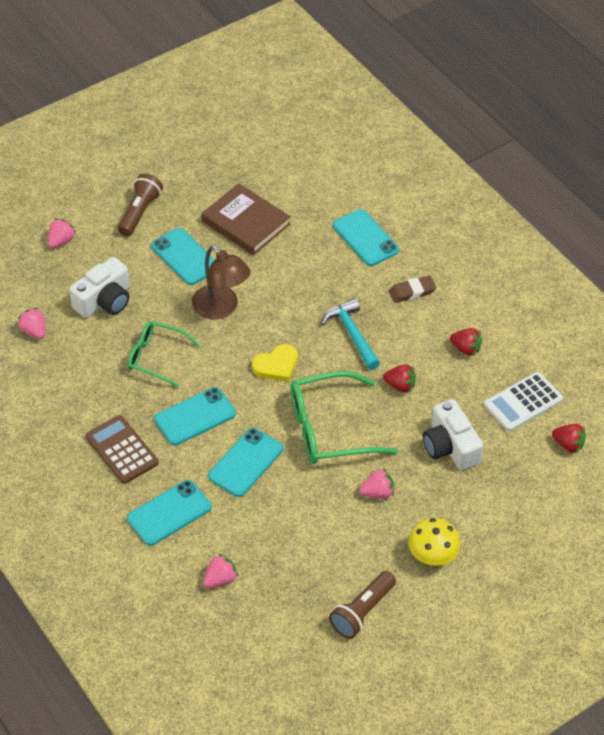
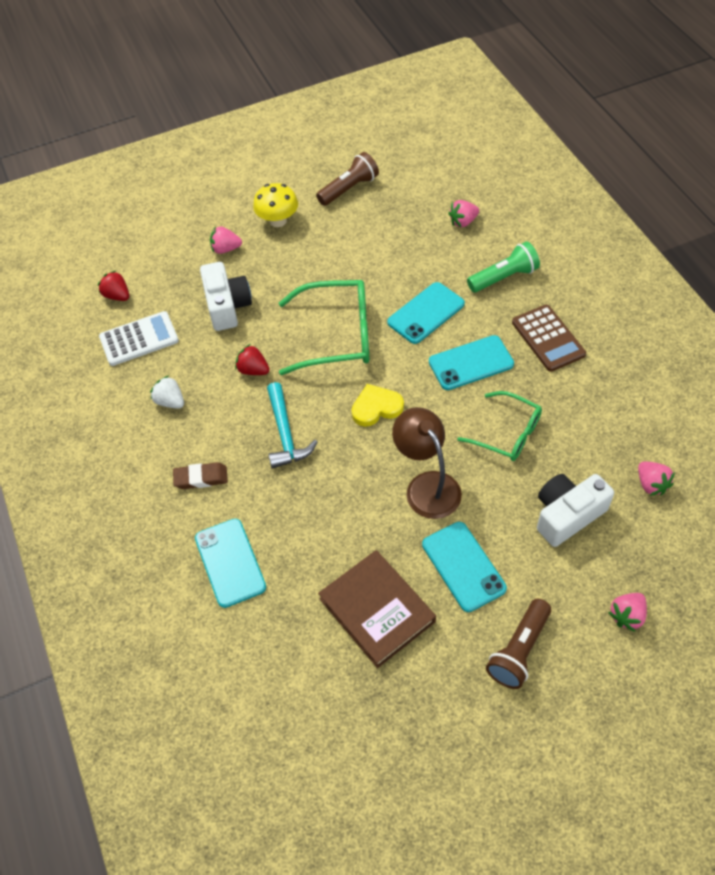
camera: 165 degrees left, 5 degrees up
(169, 513) = (504, 277): turquoise phone -> green flashlight
(377, 493) = (308, 274): pink strawberry -> pink strawberry (226, 249)
(465, 349) = (170, 401): red strawberry -> white strawberry

